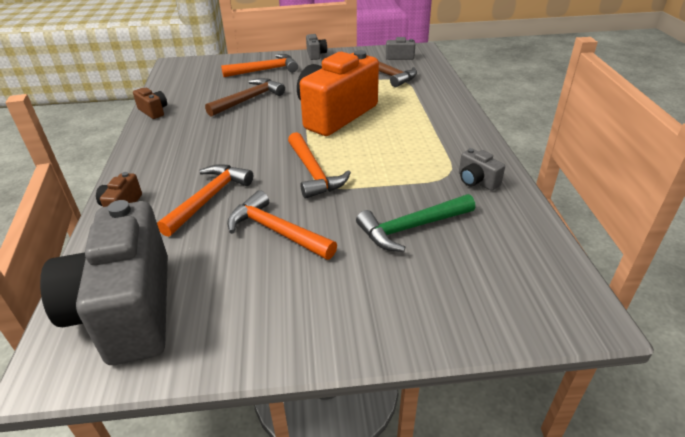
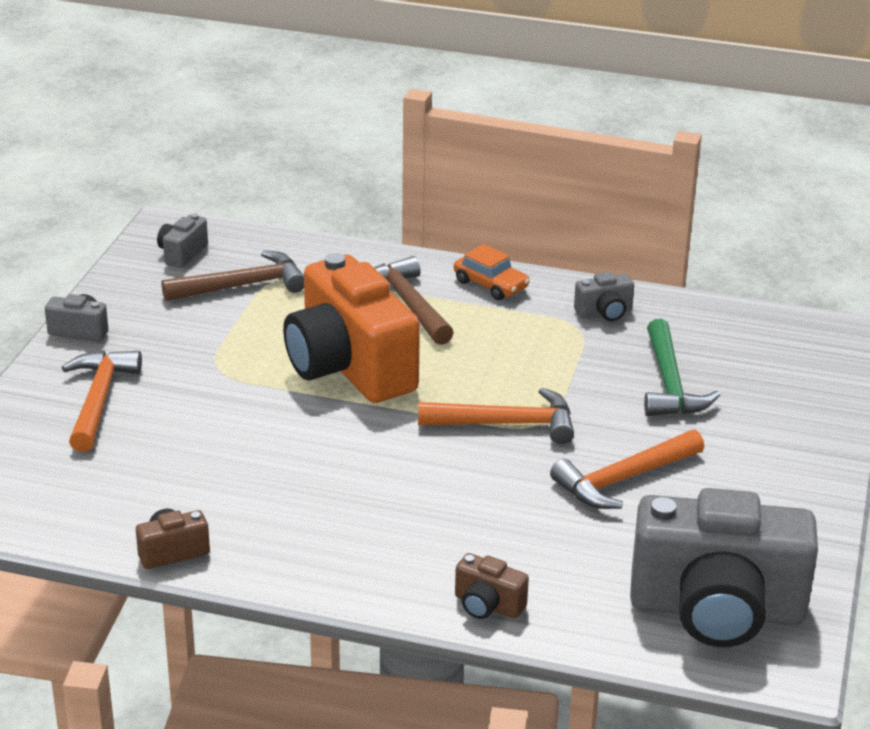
camera: 70 degrees left, 5 degrees down
(209, 199) = (516, 523): orange hammer -> none
(249, 99) = (216, 439): brown hammer -> brown hammer (408, 304)
(463, 135) = (491, 284): none -> orange car

